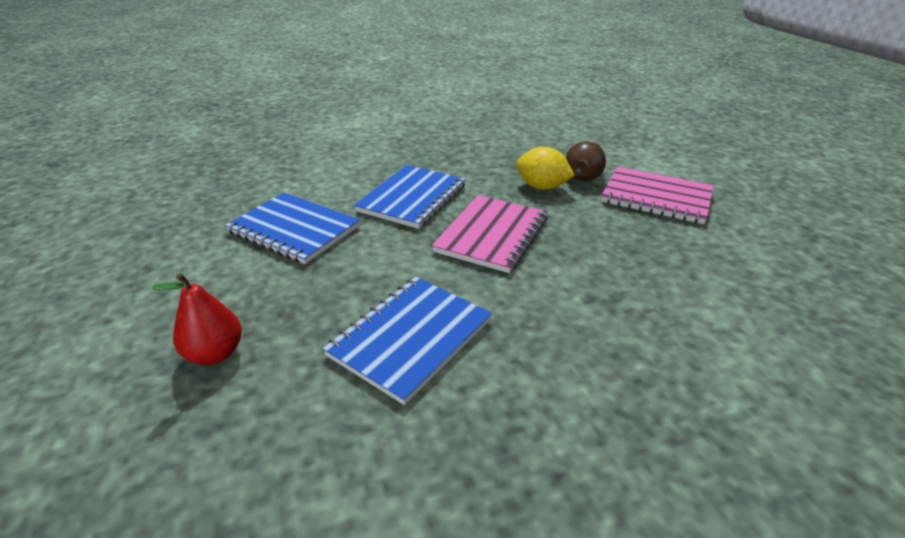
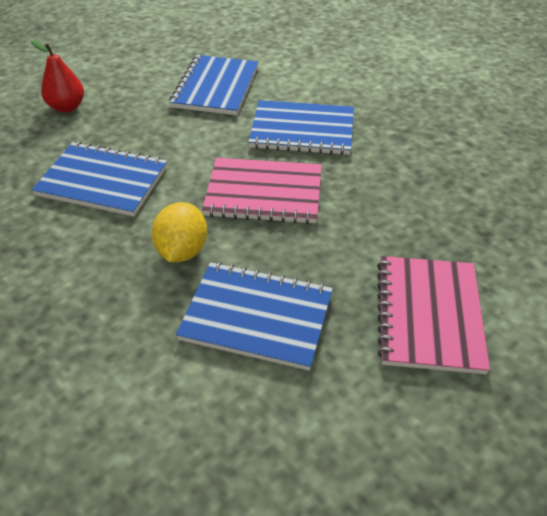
camera: 70 degrees right, 10 degrees up
(542, 187) = (385, 211): yellow lemon -> yellow lemon (182, 251)
(584, 176) = (440, 242): brown pear -> none
(651, 269) = (257, 317): none -> blue notebook

